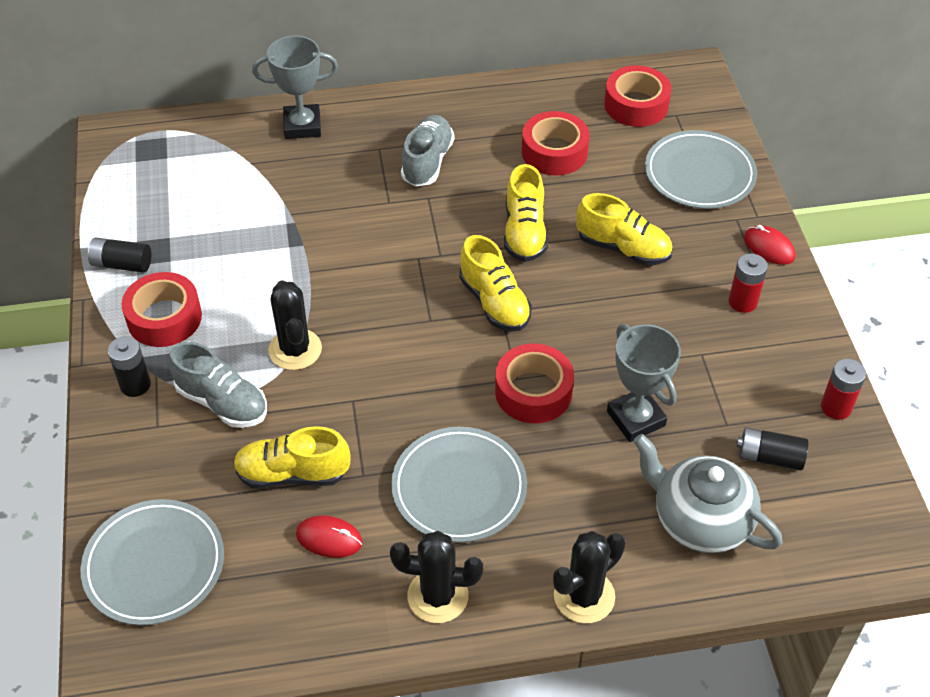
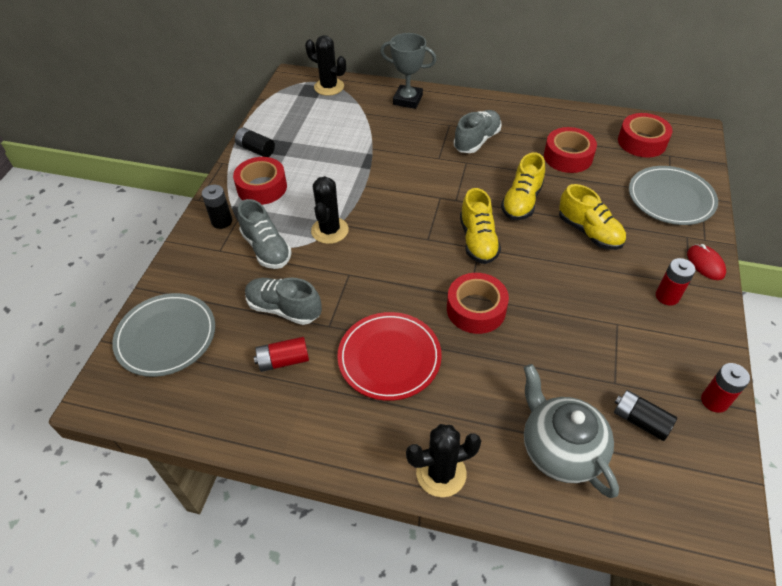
camera: 25 degrees right, 0 degrees up
(292, 474) = (284, 309): yellow shoe -> grey shoe
(329, 538) = (283, 360): red mouse -> red battery
(438, 596) = (334, 430): black cactus -> black cactus (329, 87)
(459, 487) = (389, 358): grey plate -> red plate
(636, 418) = (544, 354): grey trophy -> none

